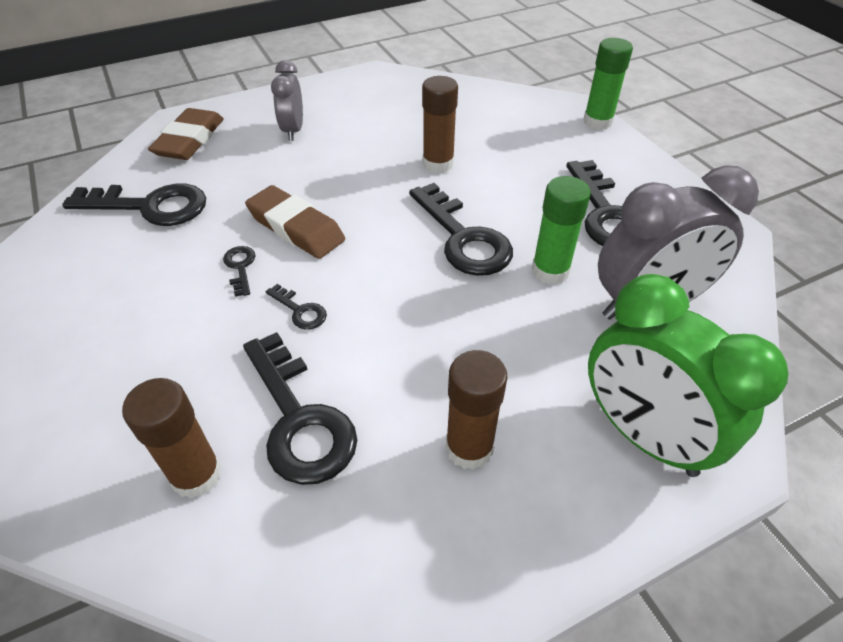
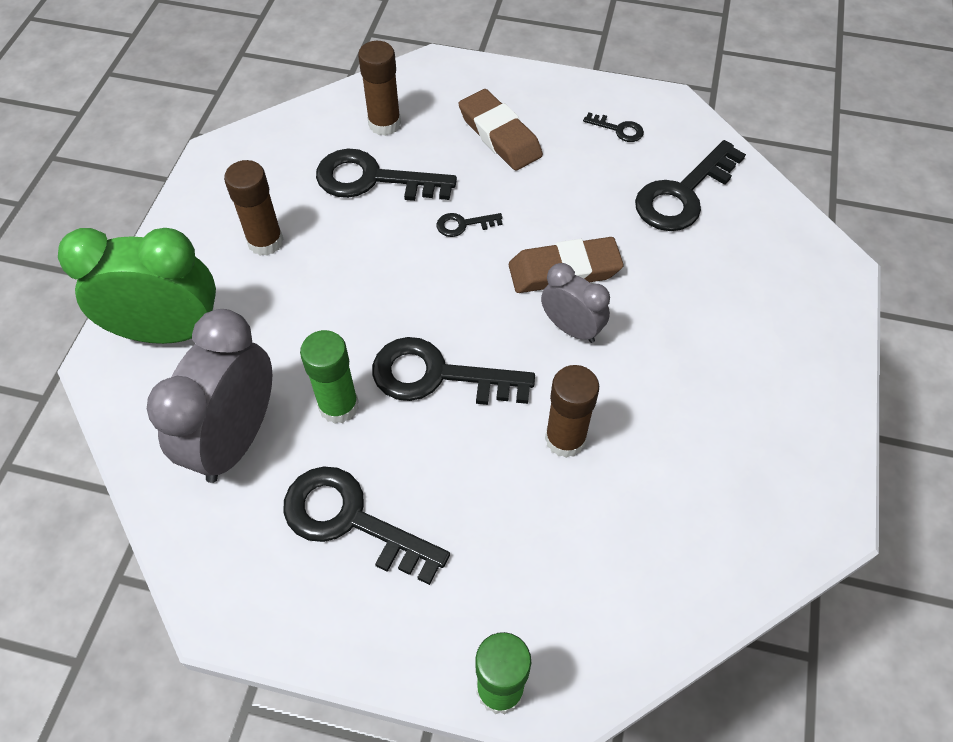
camera: 130 degrees right, 10 degrees up
(189, 140) = (784, 262): brown eraser -> brown eraser (500, 135)
(240, 267) = (545, 214): black key -> black key (618, 129)
(293, 130) = (739, 352): grey clock -> grey clock (571, 328)

